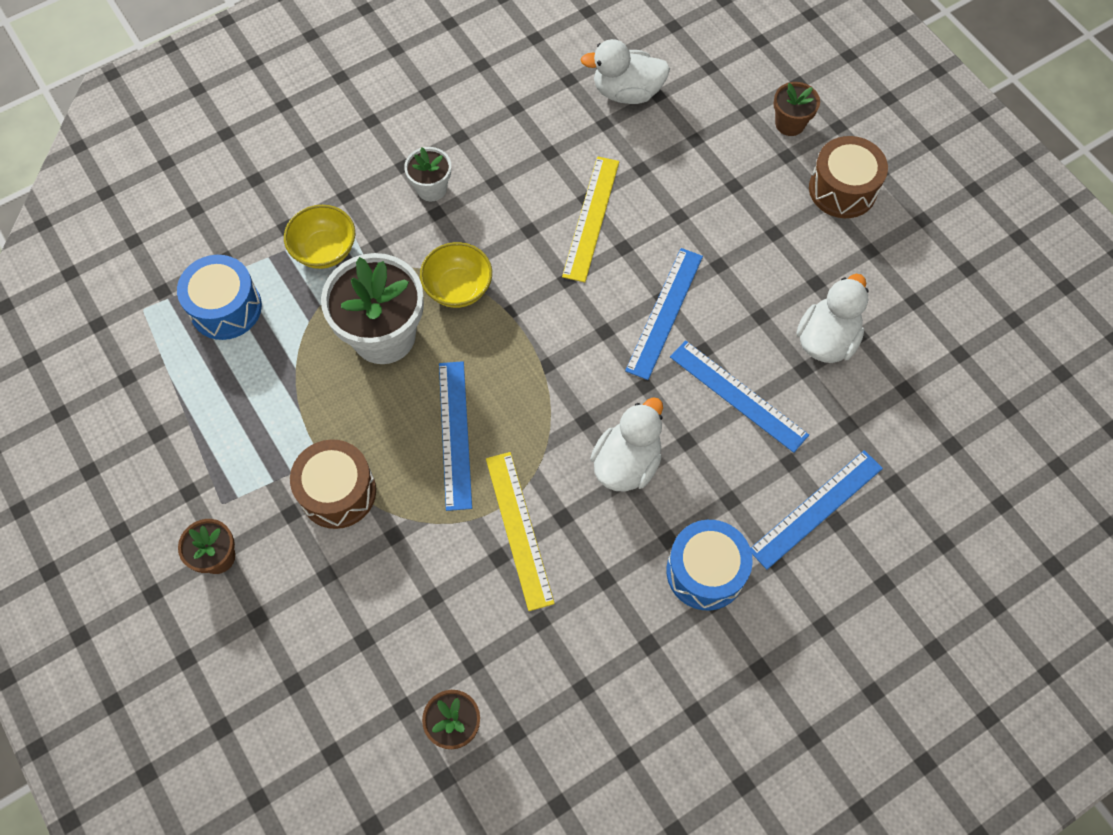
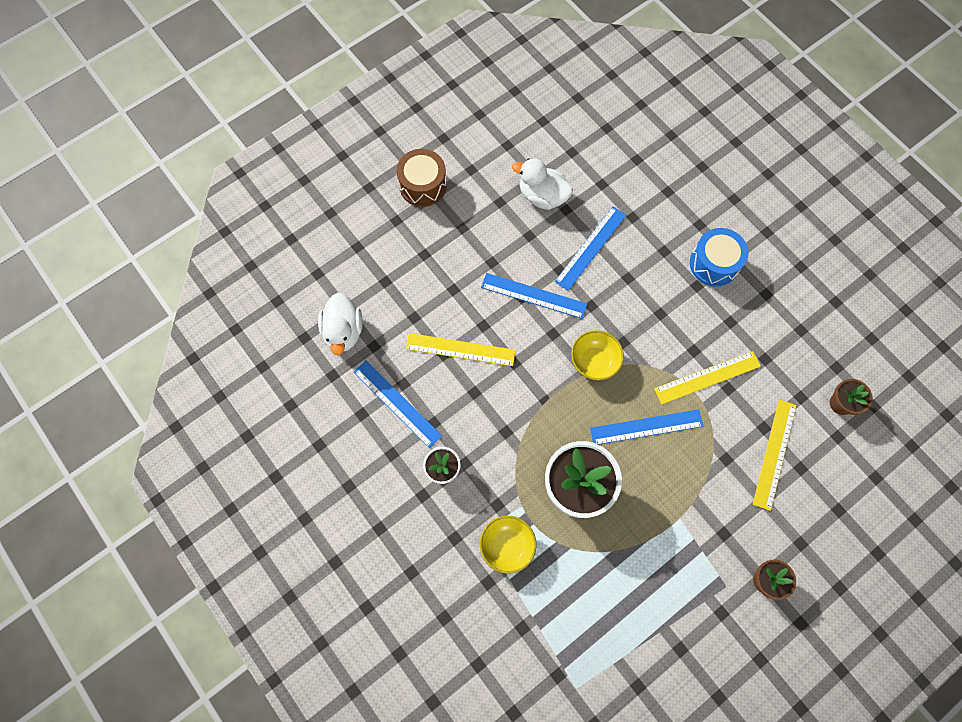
camera: 95 degrees left, 5 degrees up
(226, 308) = (567, 617): blue drum -> none
(338, 492) = (702, 502): brown drum -> none
(391, 605) = (774, 454): none -> yellow ruler
(458, 288) = (530, 439): yellow bowl -> yellow bowl (594, 361)
(627, 463) = (649, 313): white duck -> none
(790, 124) = (368, 218): brown flower pot -> none
(816, 509) = (661, 202): blue ruler -> blue ruler (397, 403)

